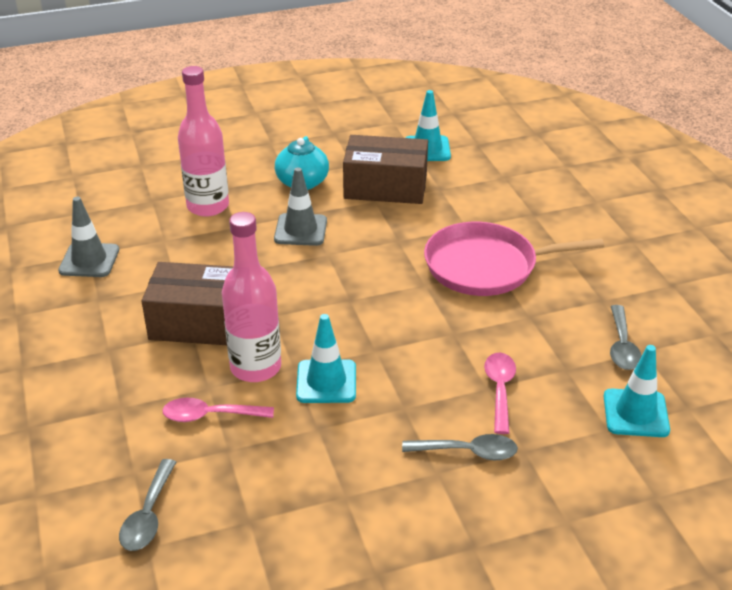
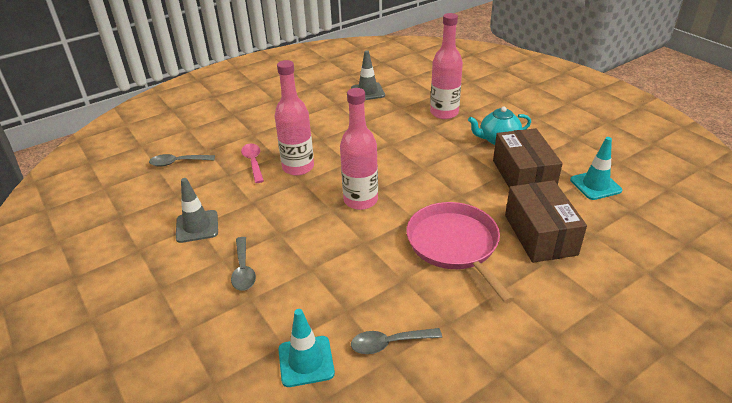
camera: 75 degrees right, 0 degrees up
(201, 323) = (330, 139): brown box -> brown box (540, 235)
(300, 230) = (443, 152): grey traffic cone -> grey traffic cone (197, 226)
(326, 382) = (294, 196): turquoise traffic cone -> none
(368, 320) = (360, 200): none -> pink bottle
(499, 390) = (310, 276): pink spoon -> none

